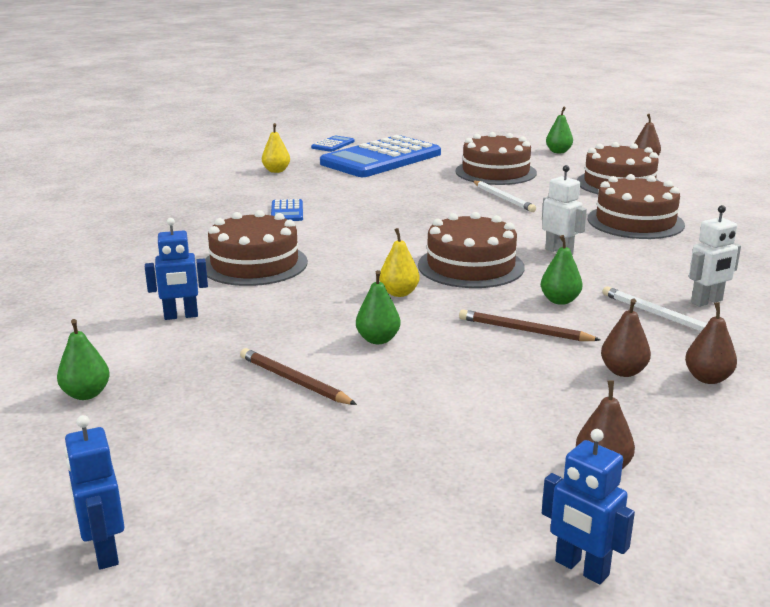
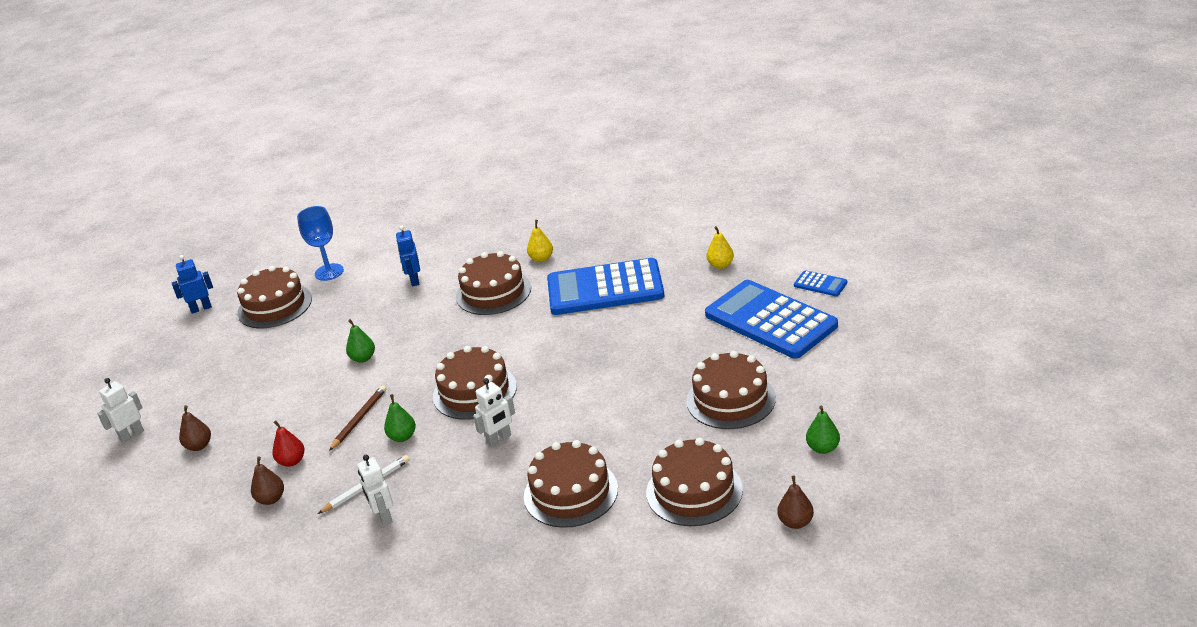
camera: 95 degrees right, 10 degrees up
(86, 394) = (329, 272): green pear -> blue goblet
(167, 443) = (274, 306): none -> brown cake
(287, 211) = (605, 288): blue calculator -> blue calculator, size x2.46
(294, 381) = (321, 334): brown pencil -> none
(399, 293) = (431, 360): yellow pear -> yellow pear (541, 258)
(503, 198) = (641, 406): white pencil -> none
(581, 568) = (131, 435): blue robot -> white robot
(623, 371) = (292, 461): brown pear -> red pear

